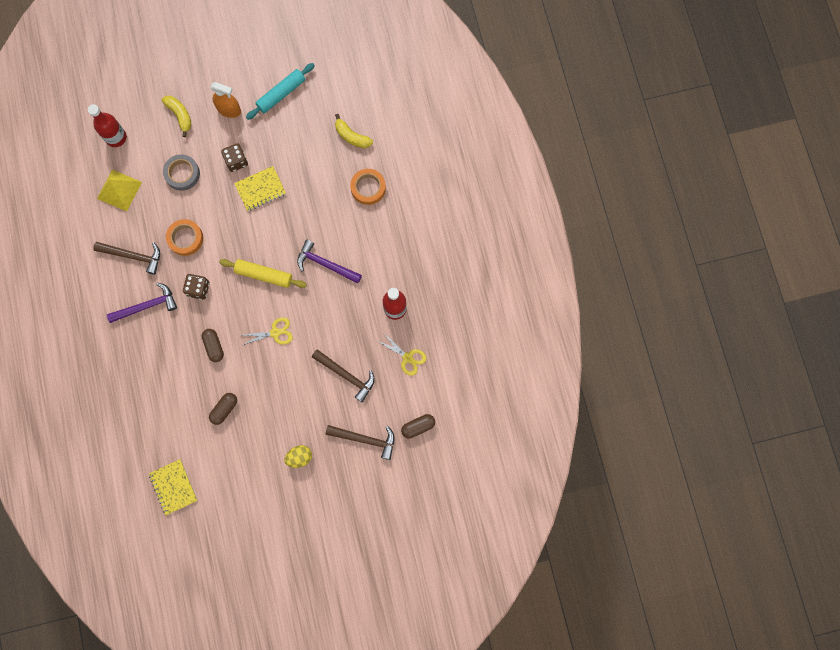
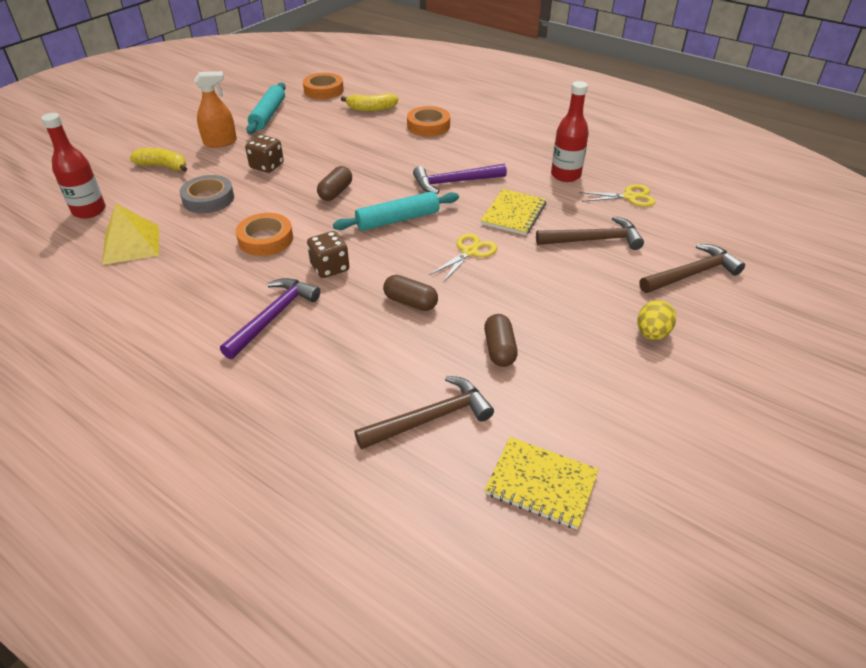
camera: 40 degrees left, 35 degrees down
(133, 256) = (206, 285): brown hammer -> brown hammer (430, 418)
(260, 189) = (317, 170): yellow notebook -> yellow notebook (513, 214)
(264, 275) = (397, 219): yellow rolling pin -> turquoise rolling pin
(342, 84) = (323, 90): none -> orange tape
(418, 426) = (721, 234): brown capsule -> brown capsule (335, 192)

